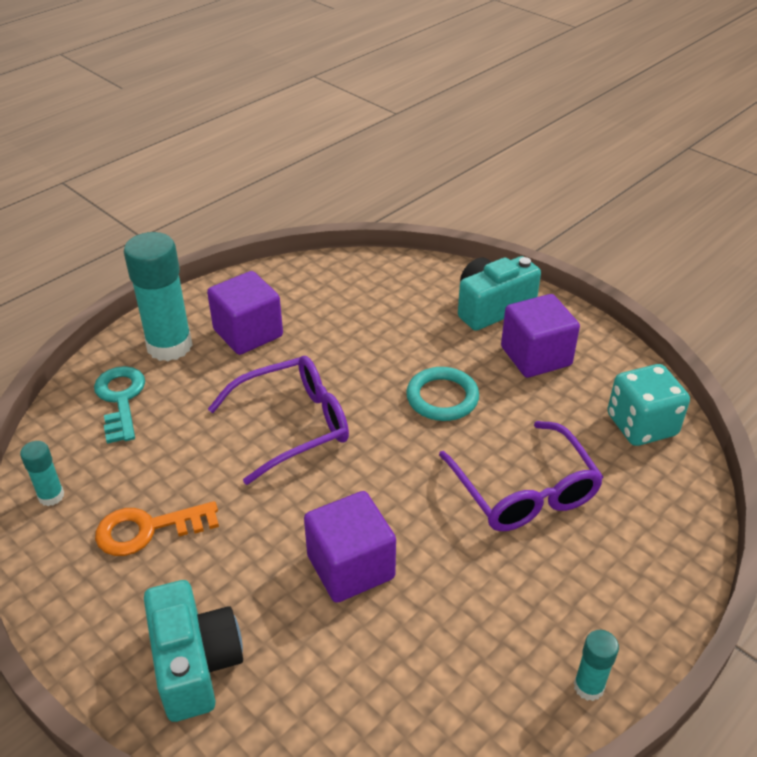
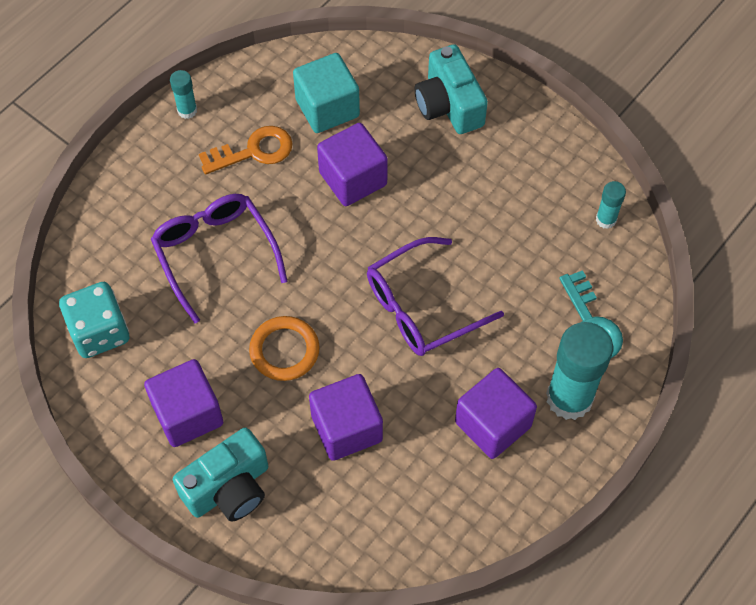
camera: 175 degrees right, 20 degrees up
(147, 529) = (516, 196): orange key -> orange key (254, 151)
(376, 674) = (327, 108): none -> turquoise cube
(384, 338) = (346, 428): none -> purple cube
(442, 398) = (284, 350): turquoise ring -> orange ring

